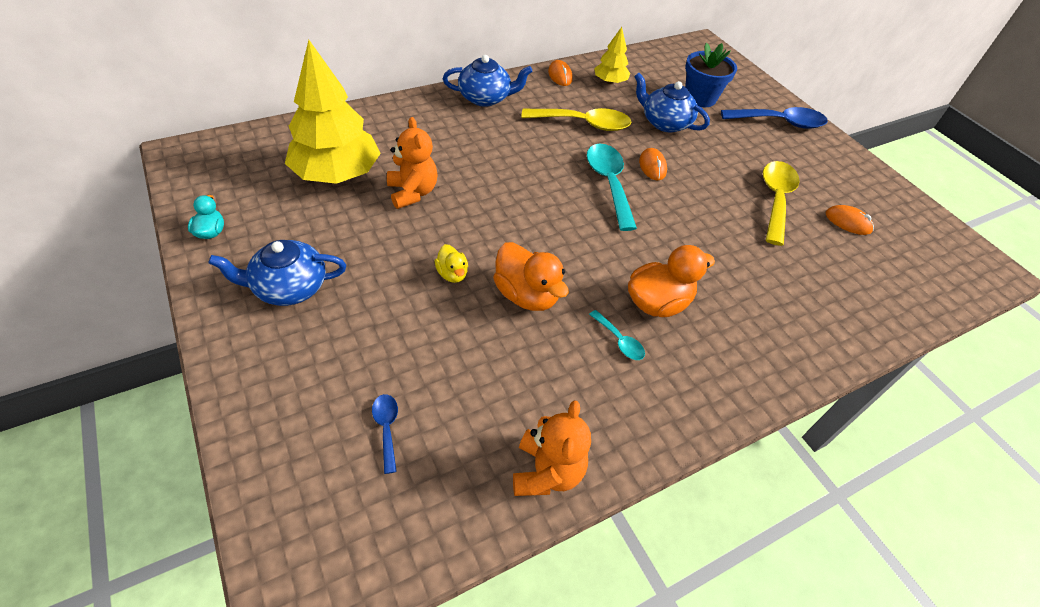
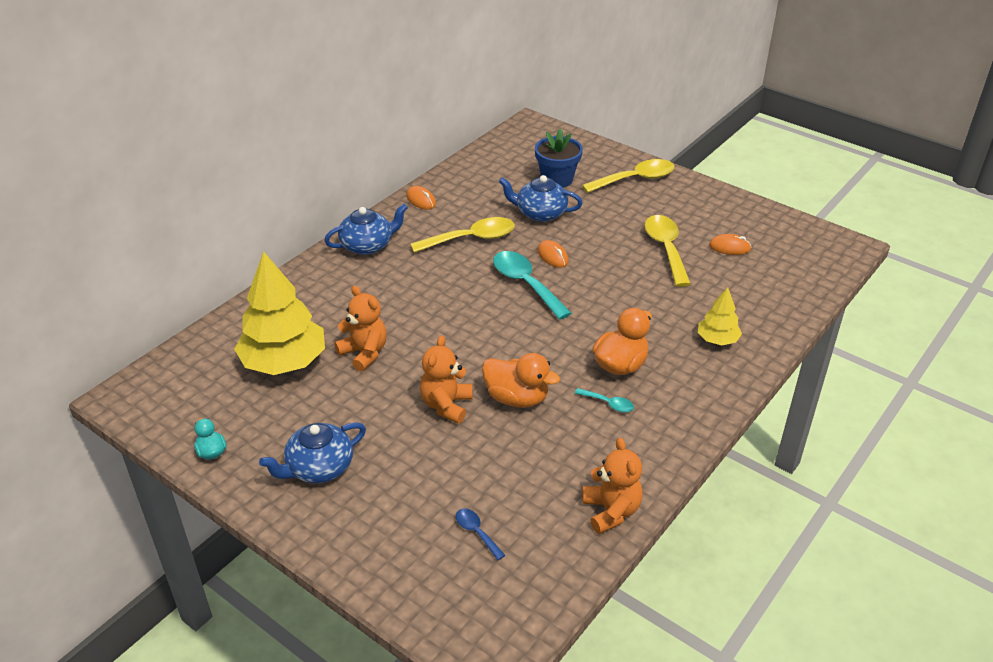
camera: 20 degrees left, 10 degrees down
(452, 274) = (446, 405): yellow duck -> orange teddy bear
(610, 82) = (469, 191): yellow tree -> yellow tree (717, 340)
(780, 122) = (635, 179): blue spoon -> yellow spoon

